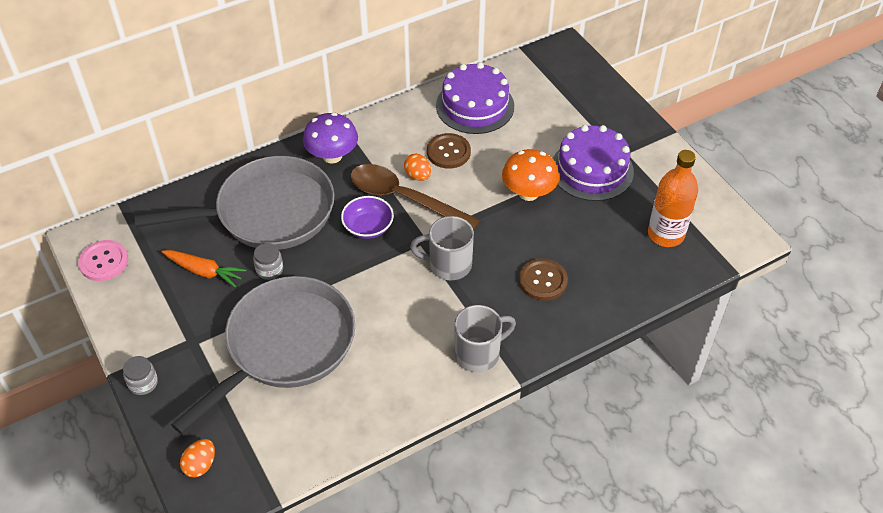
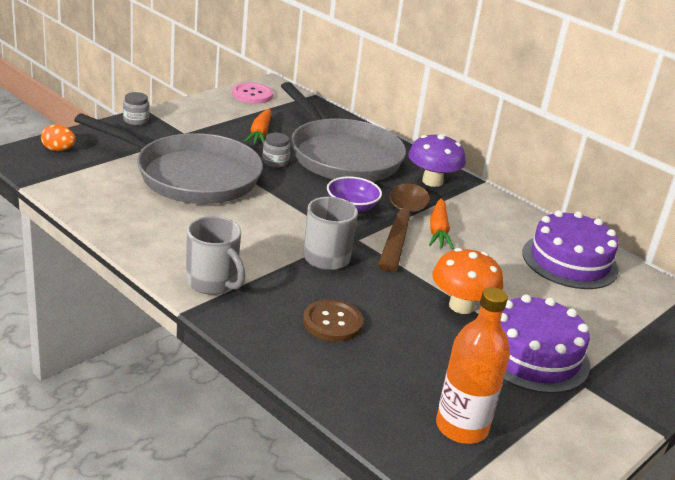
camera: 70 degrees right, 20 degrees down
(418, 176) = (438, 231): orange egg -> orange carrot
(448, 152) = (485, 247): brown button -> none

